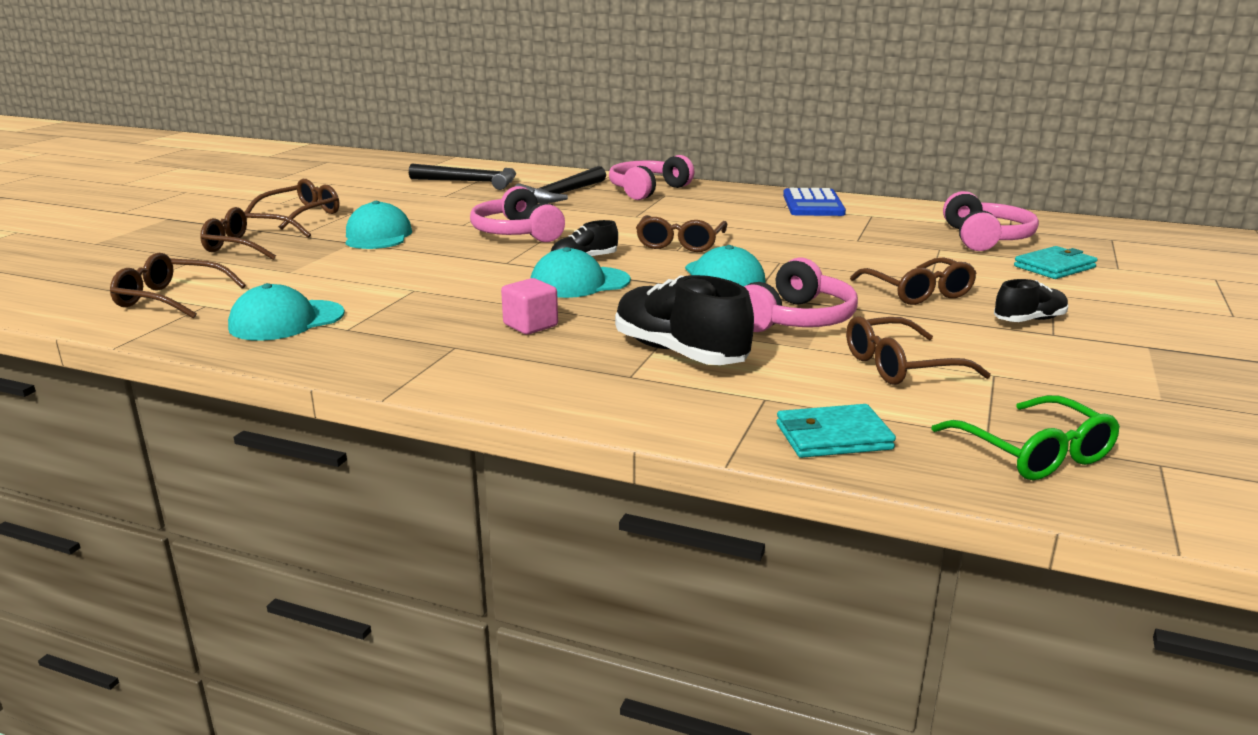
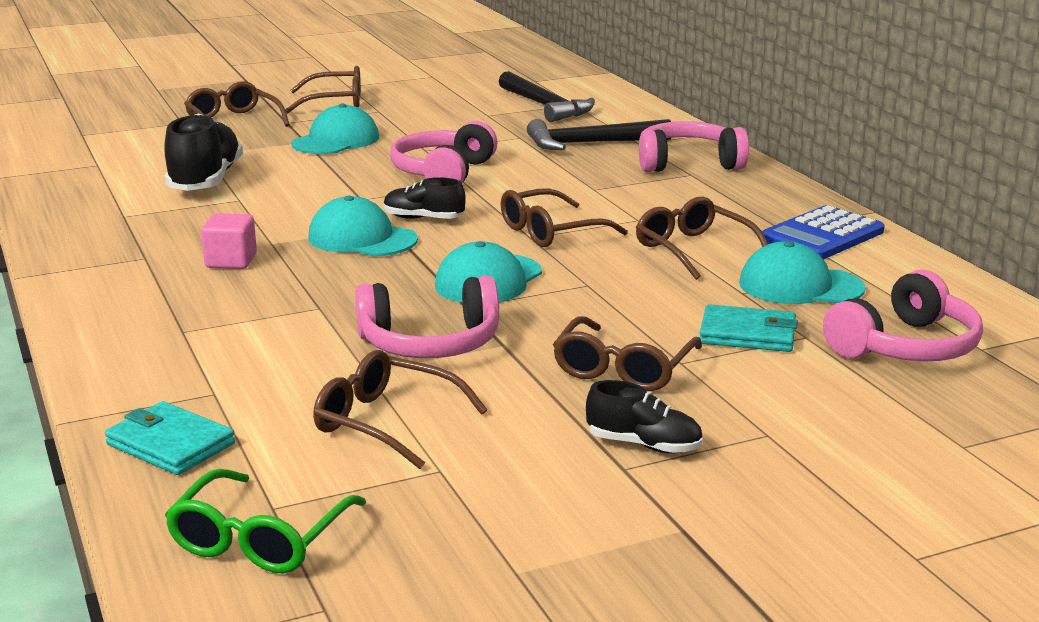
camera: 45 degrees right, 0 degrees up
(171, 299) = (92, 152): brown glasses -> brown glasses (694, 250)
(286, 321) = (108, 195): turquoise cap -> turquoise cap (800, 286)
(679, 353) = (262, 329): black shoe -> black shoe (205, 181)
(1054, 267) = (878, 410): turquoise wallet -> turquoise wallet (748, 334)

